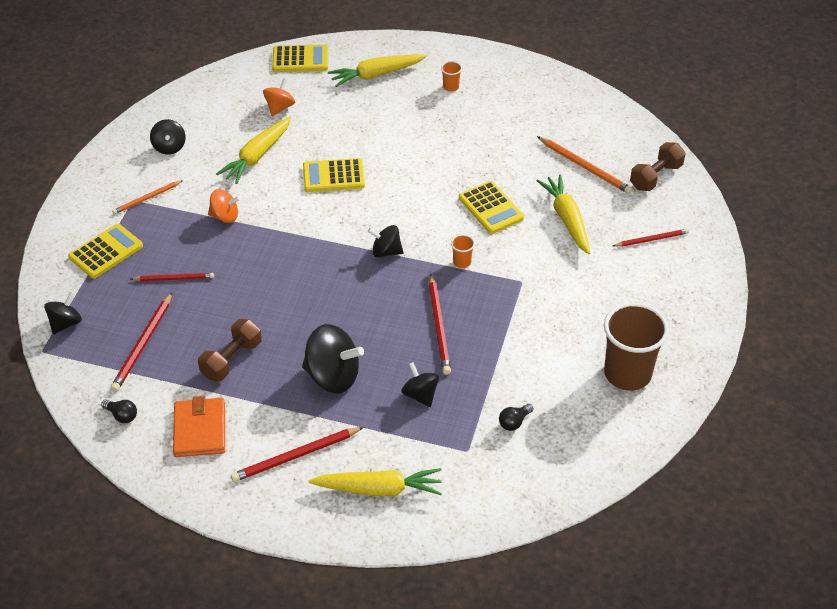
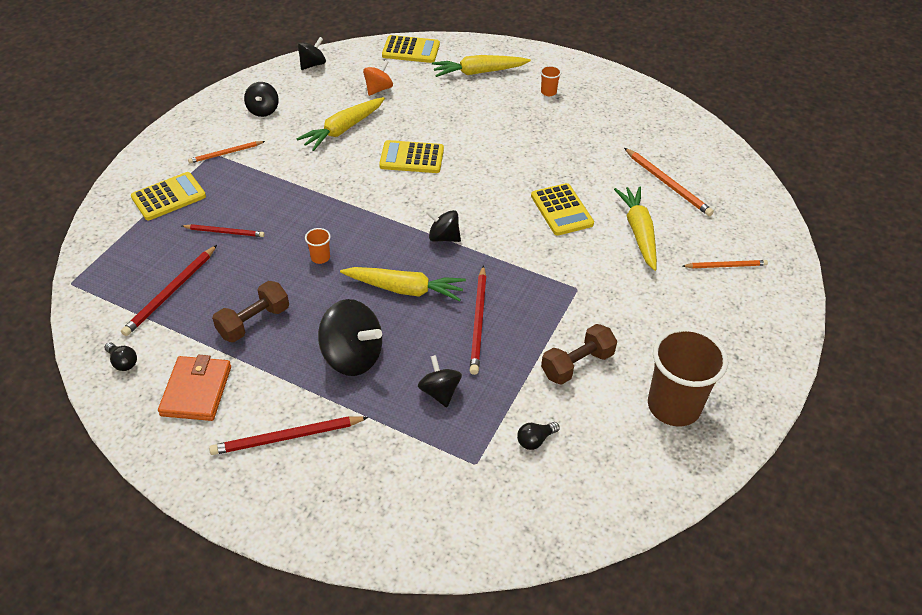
camera: 10 degrees right, 0 degrees up
(65, 323) = (104, 259): black spinning top -> black spinning top (312, 65)
(225, 216) = (294, 180): orange spinning top -> none
(379, 489) = (366, 491): yellow carrot -> yellow carrot (405, 289)
(462, 262) = (519, 259): orange cup -> orange cup (320, 257)
(652, 239) = (726, 266): red pencil -> orange pencil
(655, 176) = (740, 203): brown dumbbell -> brown dumbbell (577, 364)

